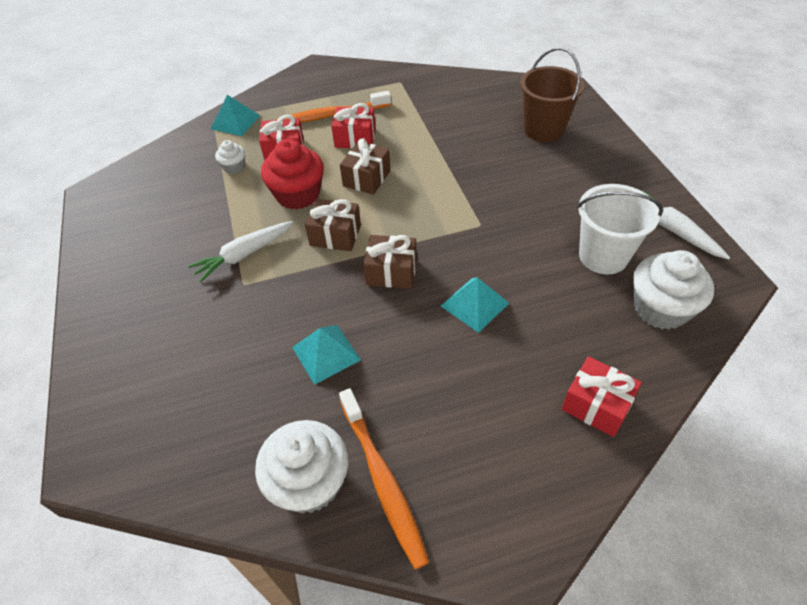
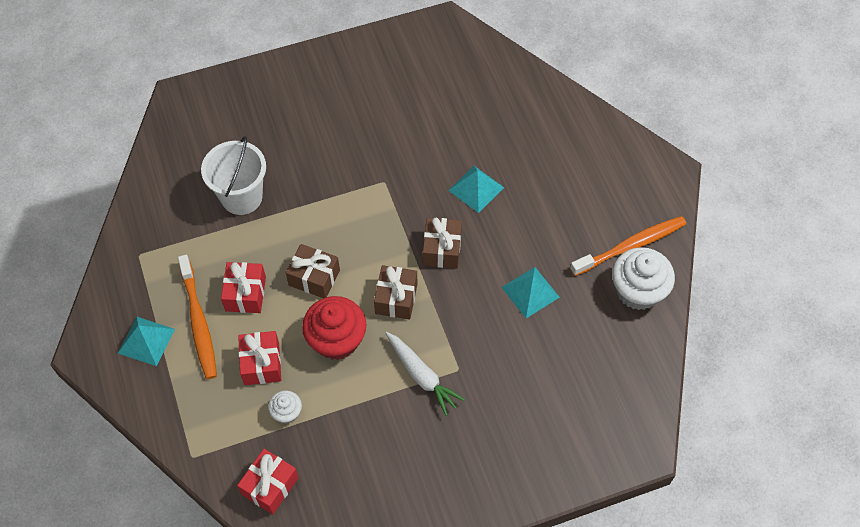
camera: 95 degrees left, 10 degrees up
(235, 122) = (199, 429): turquoise pyramid -> turquoise pyramid (146, 341)
(544, 130) = (248, 123): brown bucket -> none
(596, 405) = (561, 121): red gift -> red gift (270, 486)
(603, 256) = (422, 98): white bucket -> white bucket (242, 197)
(660, 308) = (476, 71): white cupcake -> none
(674, 231) = (394, 48): white carrot -> none

